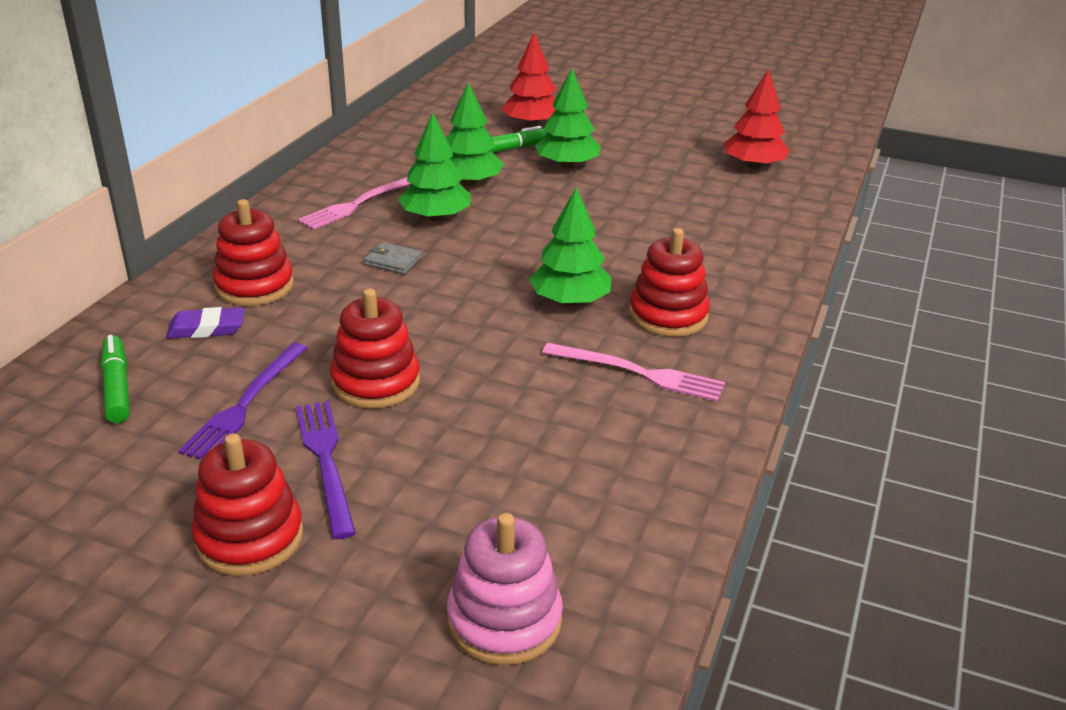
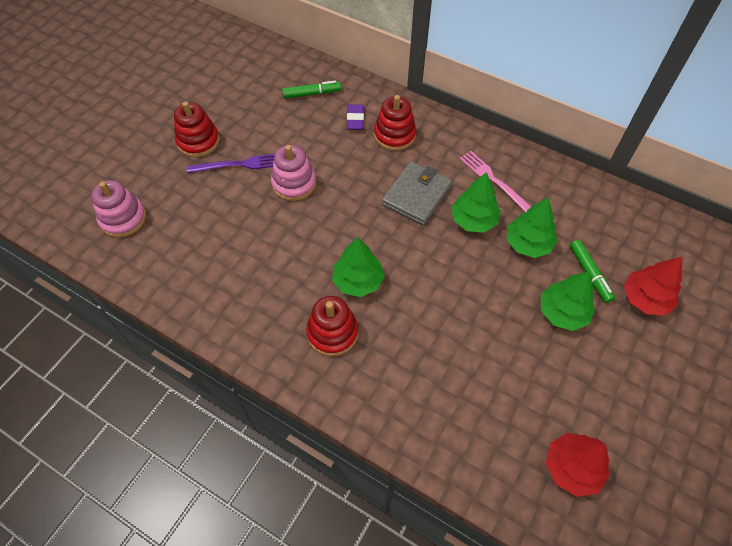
camera: 100 degrees right, 25 degrees up
(245, 404) = (288, 136): purple fork -> none
(376, 382) = (294, 183): red stacking toy -> pink stacking toy
(393, 261) = (416, 195): grey wallet -> grey wallet, size x2.11
(638, 373) = (275, 302): pink fork -> none

